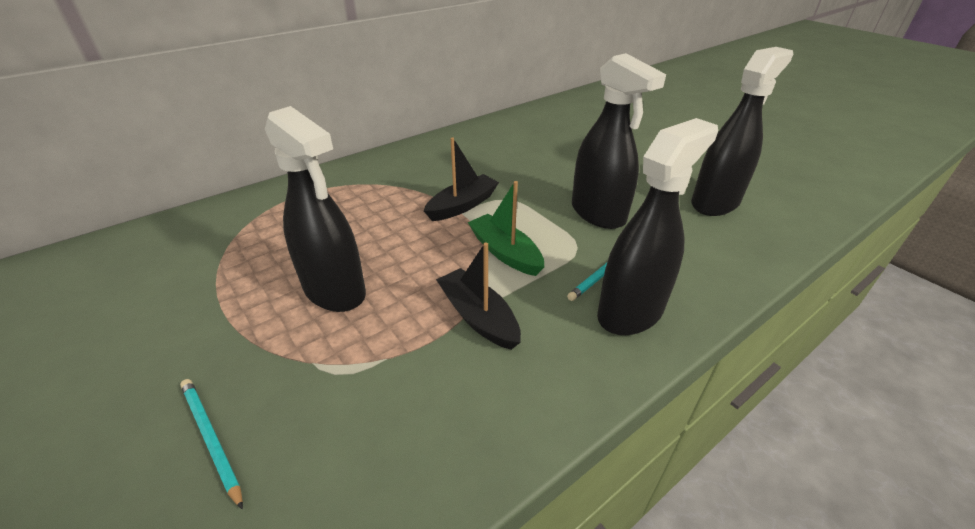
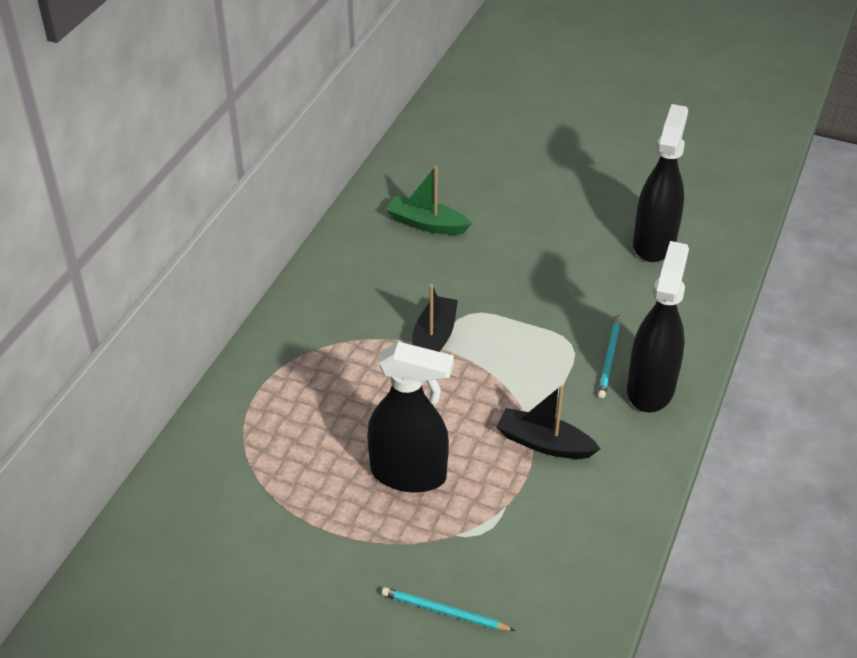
camera: 30 degrees left, 5 degrees up
(505, 252) = (516, 375): green boat -> green boat (426, 224)
(598, 214) = (563, 298): black spray bottle -> none

